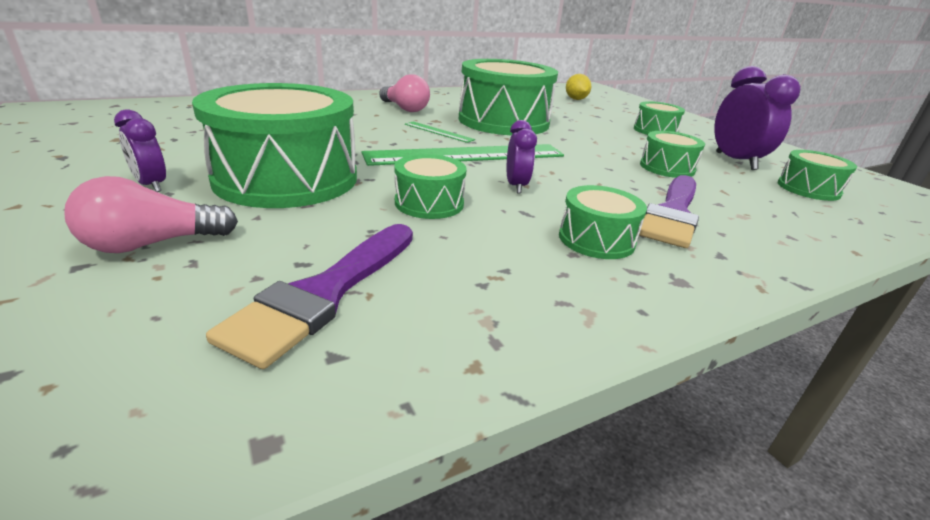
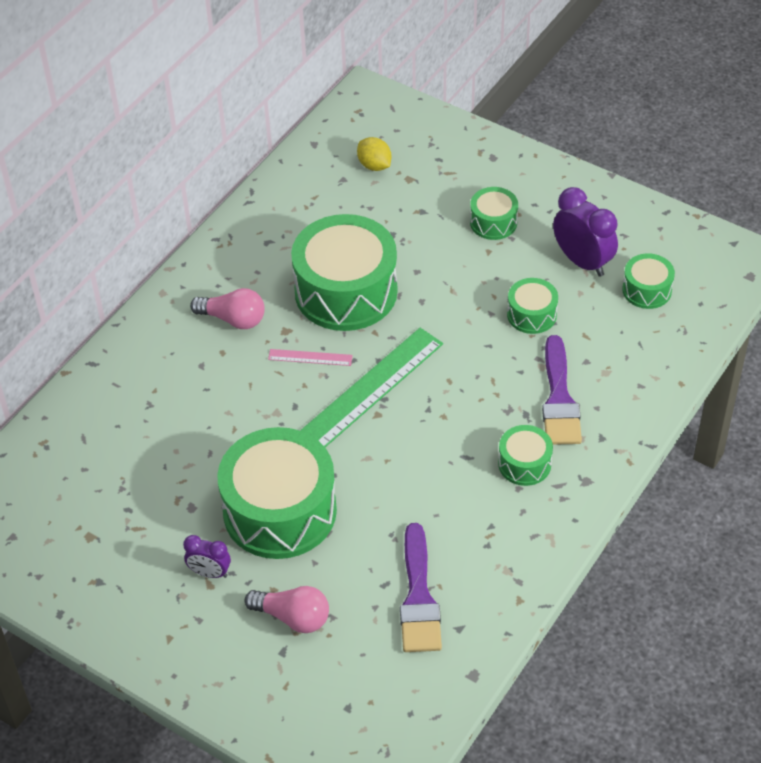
camera: 25 degrees left, 20 degrees up
(152, 244) = (293, 617): pink light bulb -> pink light bulb turned 105 degrees counterclockwise
(429, 203) = (399, 483): green drum -> none
(438, 132) = (310, 357): green ruler -> pink ruler
(516, 186) = (438, 422): purple clock -> none

